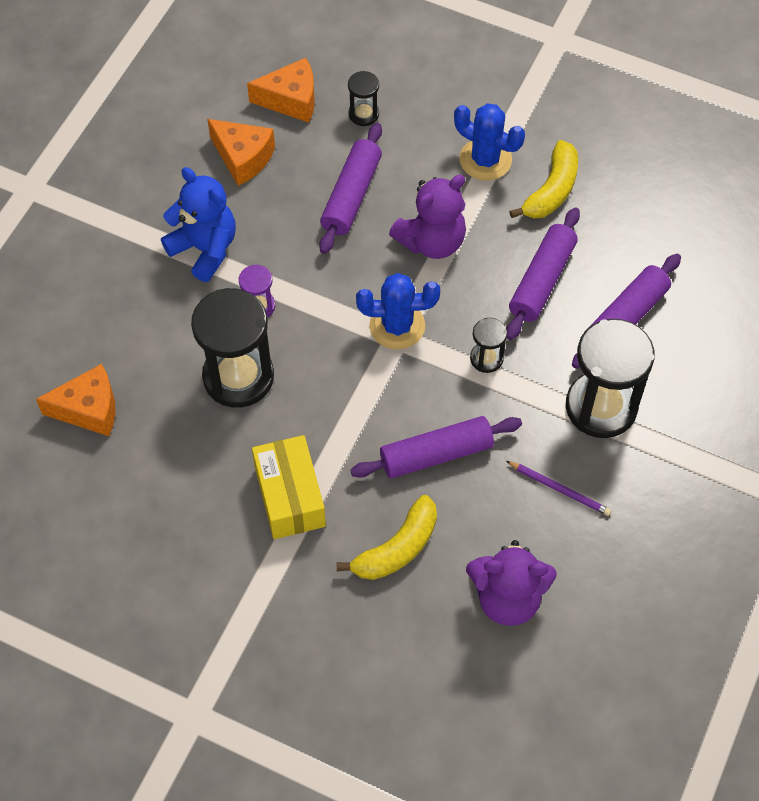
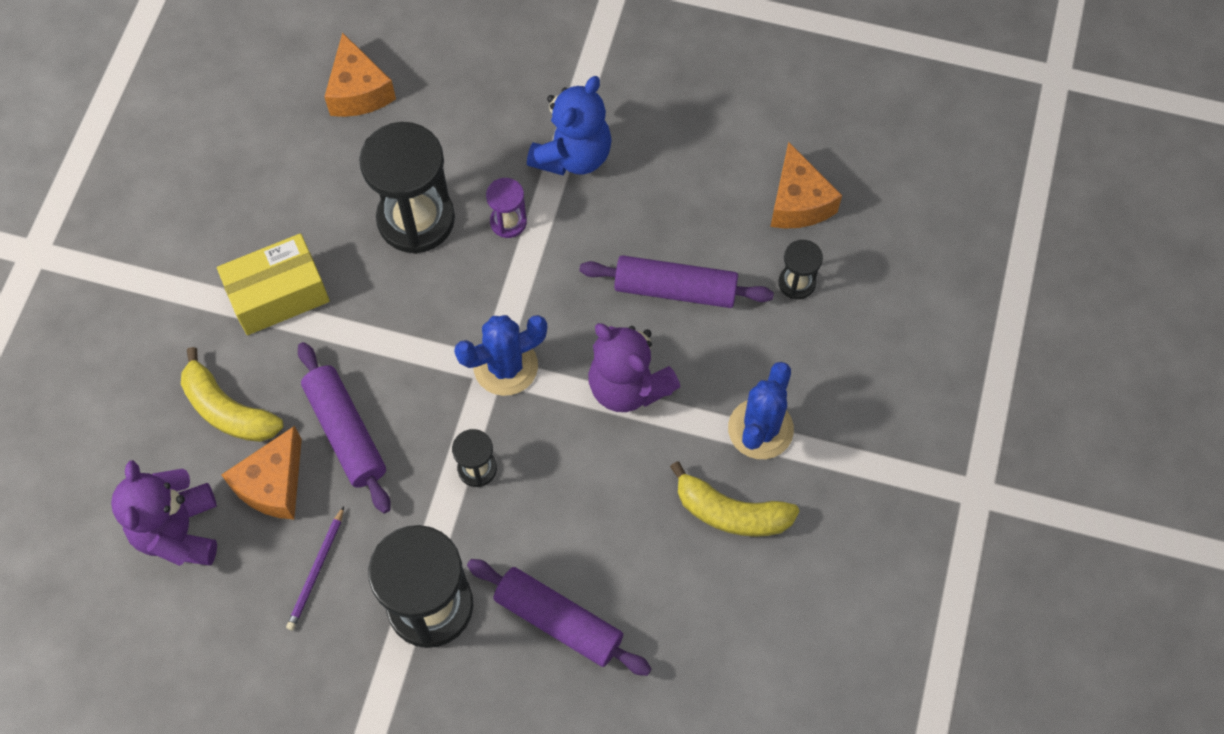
camera: 80 degrees right, 5 degrees up
(243, 158) = (703, 169): orange cheese -> orange cheese (273, 484)
(397, 326) = (505, 366): blue cactus -> blue cactus turned 75 degrees clockwise
(542, 280) = (595, 517): purple rolling pin -> none

